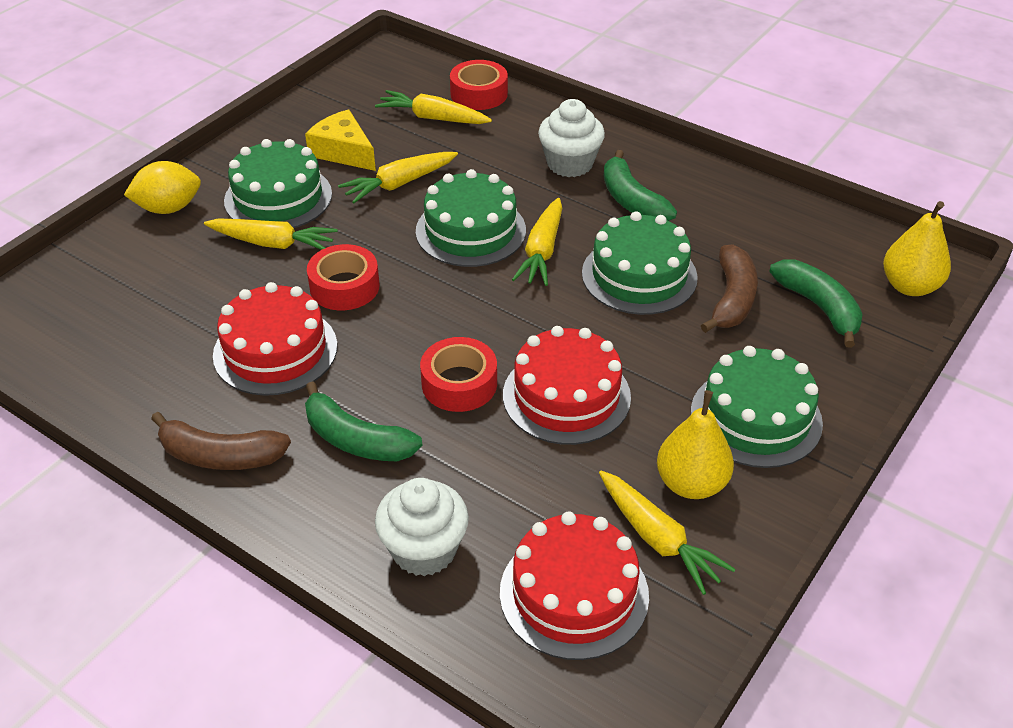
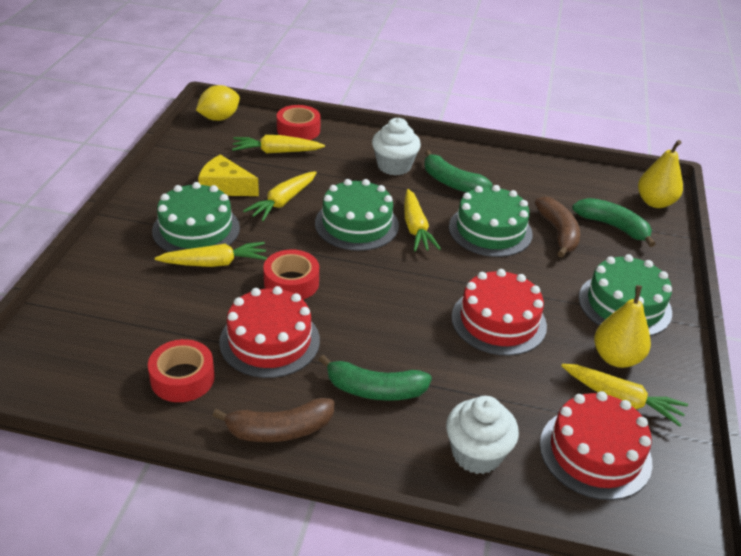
camera: 25 degrees left, 5 degrees down
(169, 208) = (111, 254): yellow lemon -> yellow lemon (219, 118)
(459, 383) = (421, 331): red tape -> red tape (182, 378)

